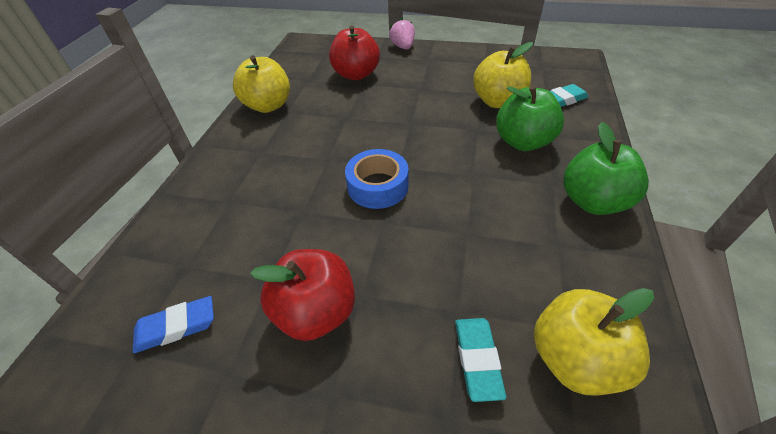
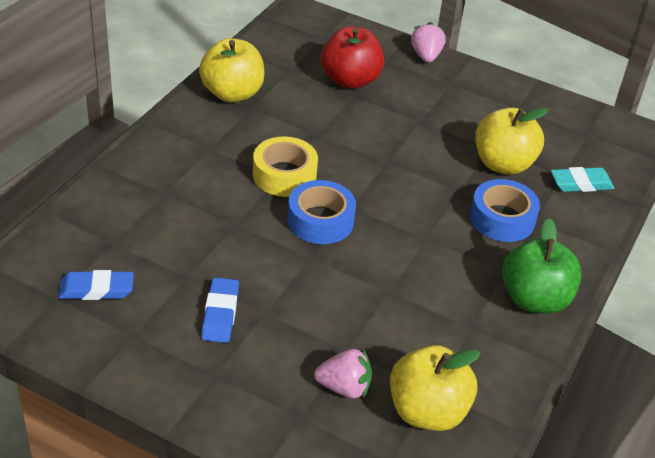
camera: 10 degrees right, 5 degrees down
(316, 312) = (220, 313): red apple -> blue eraser
(332, 156) = (284, 175): none -> yellow tape
(477, 359) = (344, 387): turquoise eraser -> pink strawberry
(523, 142) = (502, 219): green apple -> blue tape

